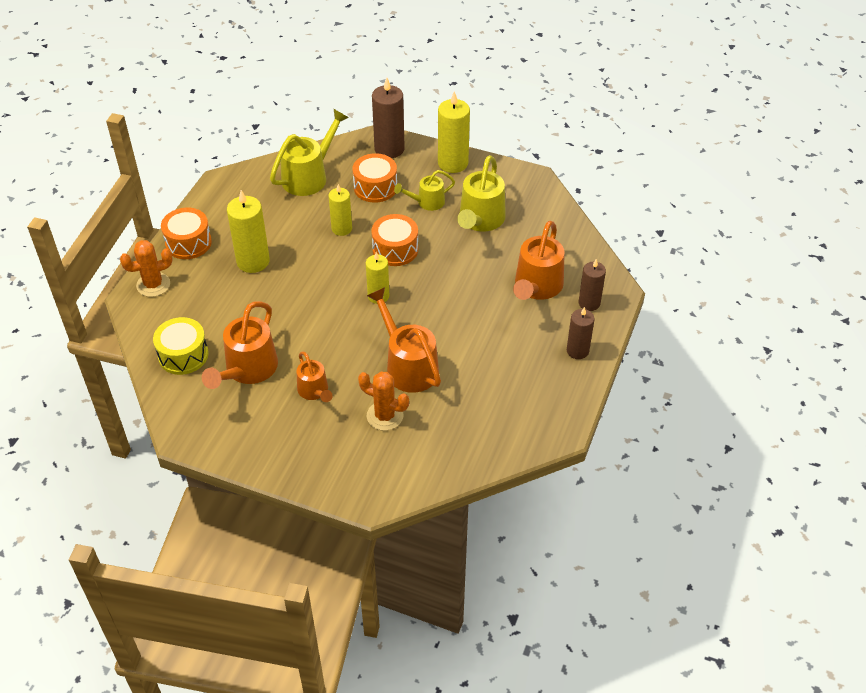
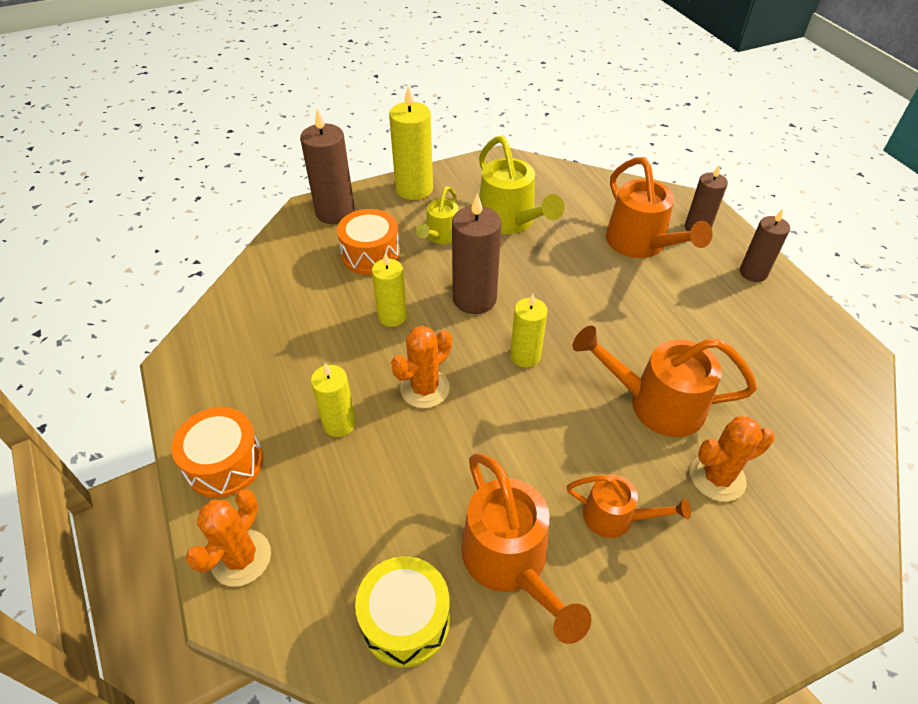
camera: 45 degrees left, 0 degrees up
(253, 261) = (339, 423): yellow candle -> yellow candle, size x0.64
(309, 176) = (284, 288): yellow watering can -> none
(309, 274) = (424, 389): none -> orange cactus
(395, 249) = (474, 299): orange drum -> brown candle

